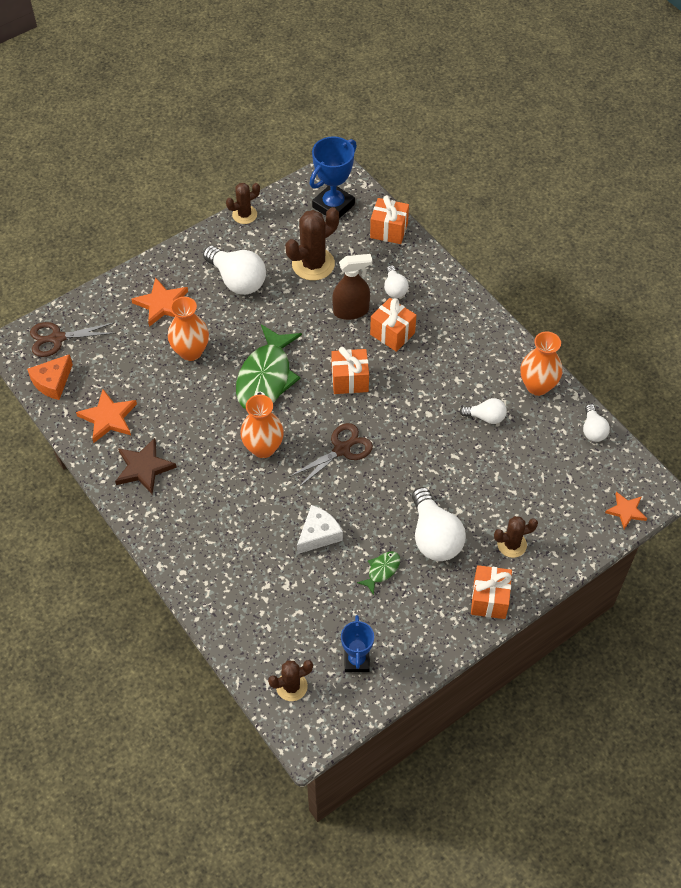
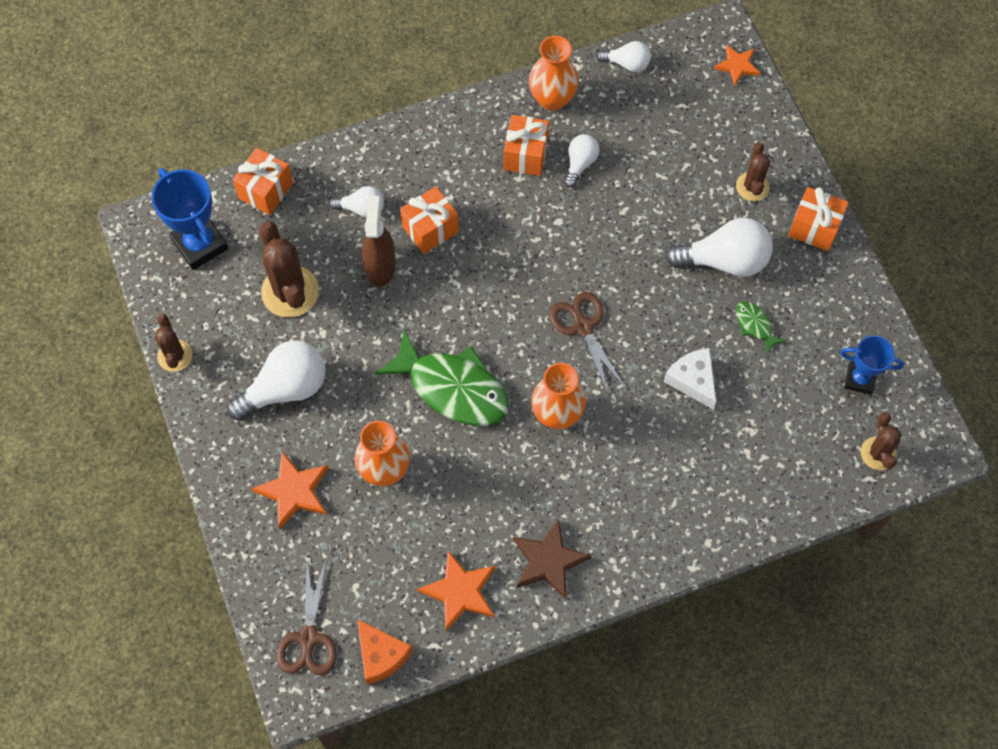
camera: 75 degrees left, 10 degrees up
(350, 380) = (485, 294): orange gift -> orange gift (525, 155)

